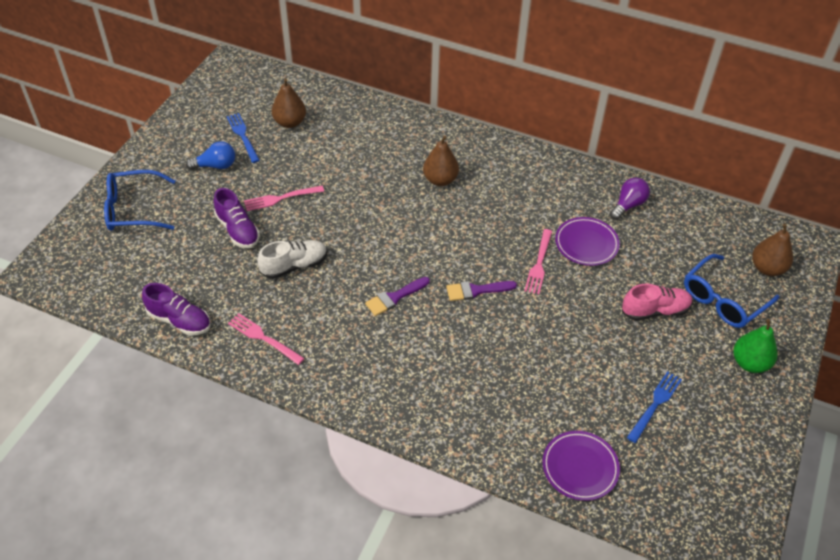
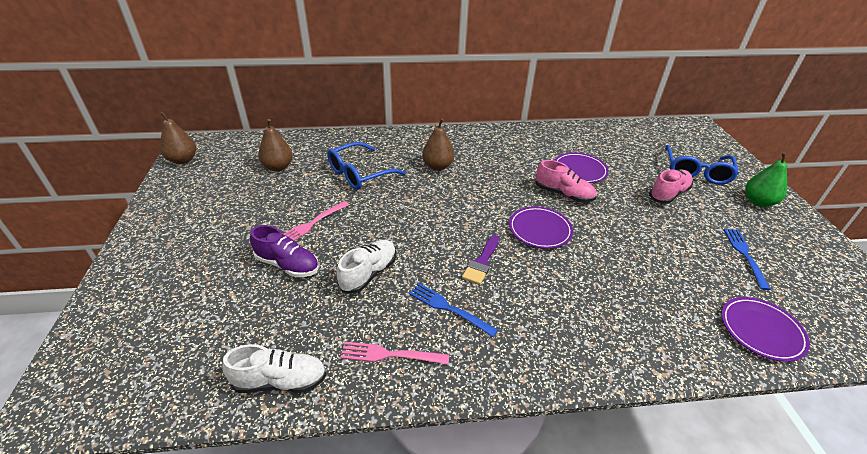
camera: 30 degrees left, 10 degrees down
(133, 209) = (153, 289): blue glasses -> blue glasses (359, 173)
(179, 320) = (280, 381): purple shoe -> white shoe
(216, 166) = (227, 220): blue light bulb -> none
(243, 136) = (239, 189): blue fork -> blue fork (449, 308)
(476, 290) = (540, 230): purple brush -> purple plate
(539, 264) = (563, 194): pink fork -> pink shoe
(628, 205) = (578, 140): purple light bulb -> none
(767, 268) = (695, 146): brown pear -> brown pear (183, 160)

